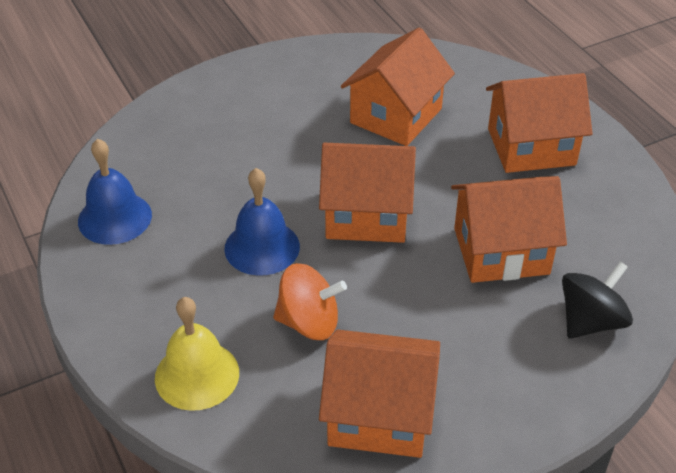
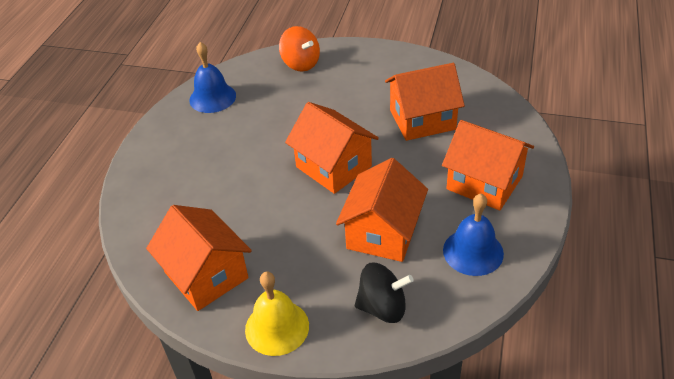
camera: 45 degrees right, 0 degrees up
(197, 375) = (154, 197): yellow bell -> yellow bell (277, 327)
(262, 247) = (259, 152): blue bell -> blue bell (473, 251)
(309, 322) = (233, 205): orange spinning top -> orange spinning top (301, 63)
(501, 251) = (383, 232): orange house -> orange house turned 75 degrees clockwise

